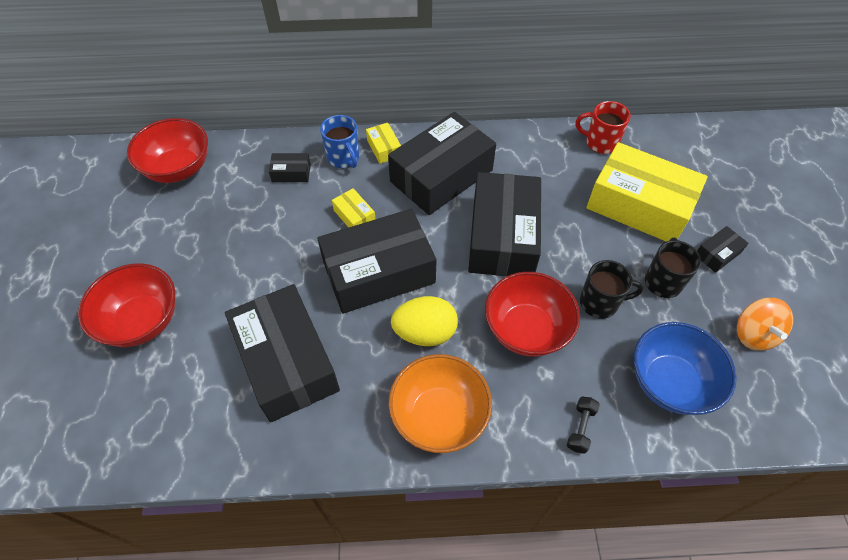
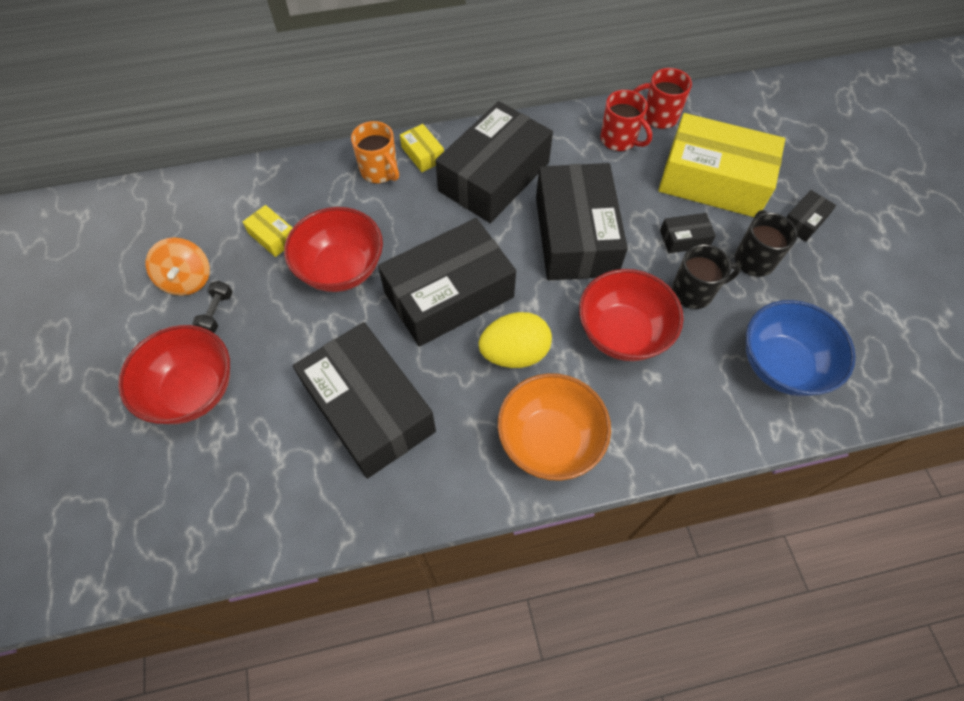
camera: 10 degrees left, 5 degrees up
(178, 169) = (190, 209): red bowl -> red bowl (341, 269)
(291, 173) = (323, 196): black box -> black box (684, 239)
(344, 158) = (380, 171): blue mug -> orange mug
(354, 216) = (407, 236): yellow box -> yellow box (273, 236)
(560, 158) = (619, 140): none -> red mug
(580, 428) = (700, 428): black dumbbell -> black dumbbell (216, 313)
(754, 334) = (856, 301): orange spinning top -> orange spinning top (187, 279)

